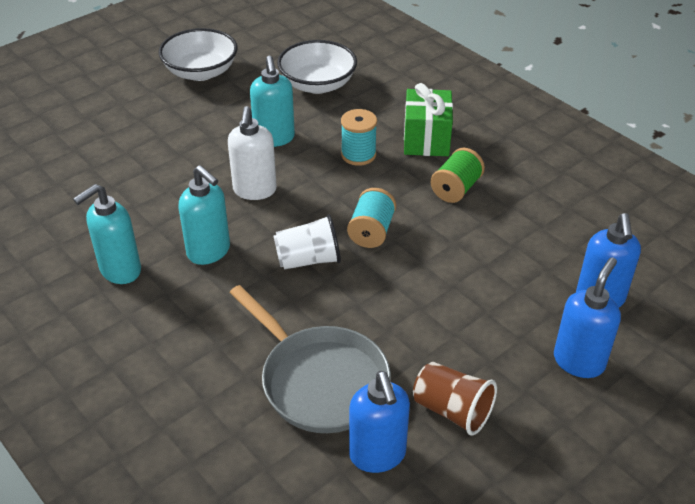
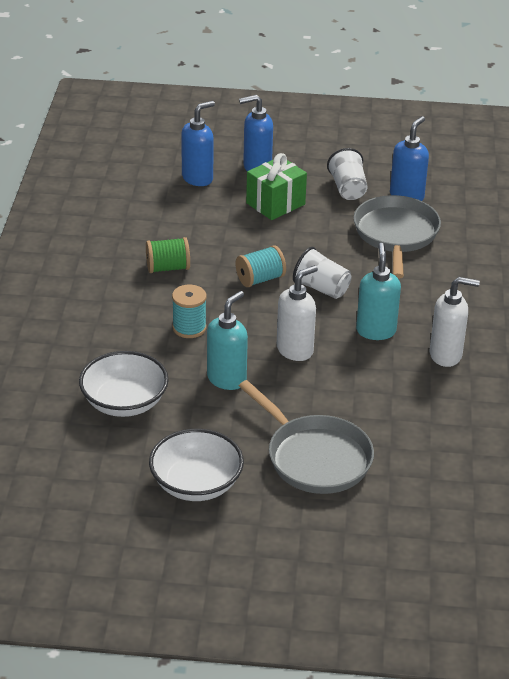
camera: 135 degrees left, 5 degrees down
(120, 270) = (446, 355): turquoise soap dispenser -> white soap dispenser
(142, 128) = (314, 457): none -> grey pan
(426, 140) = (127, 307): green gift -> green gift (275, 204)
(452, 410) = (347, 189): brown cup -> white cup

